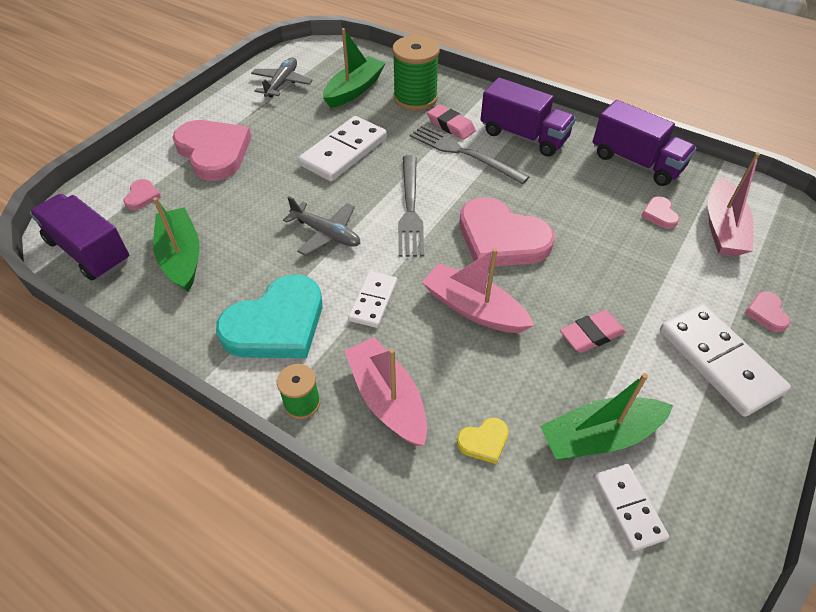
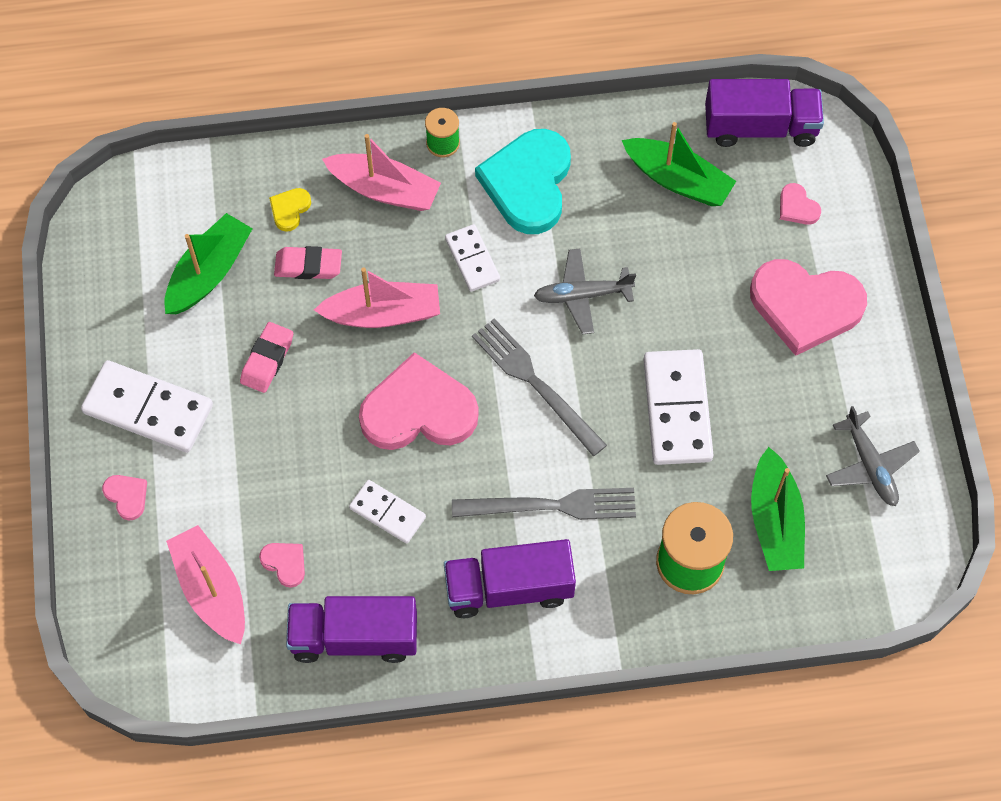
camera: 140 degrees right, 15 degrees up
(450, 125) = (605, 542): pink eraser -> pink eraser (308, 266)
(628, 507) = (161, 235): white domino -> white domino (387, 513)

